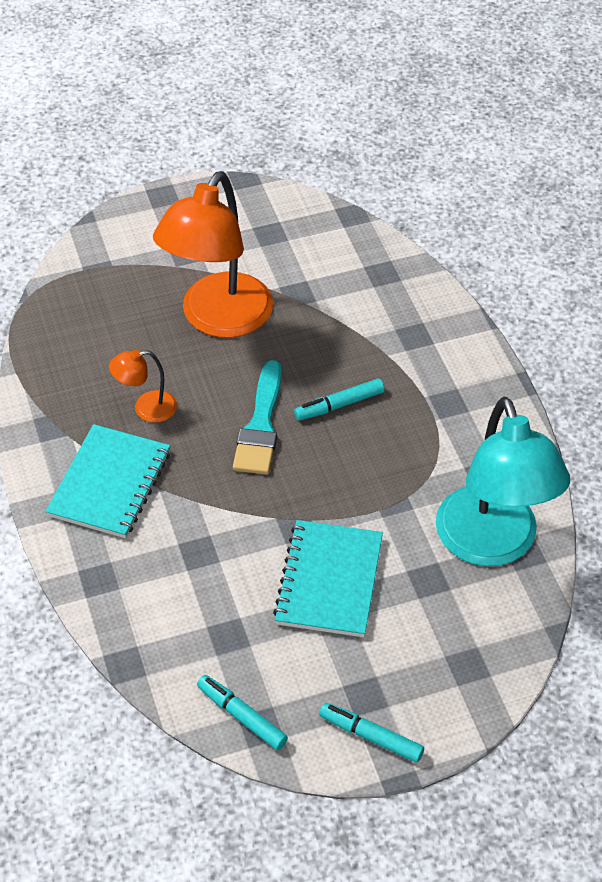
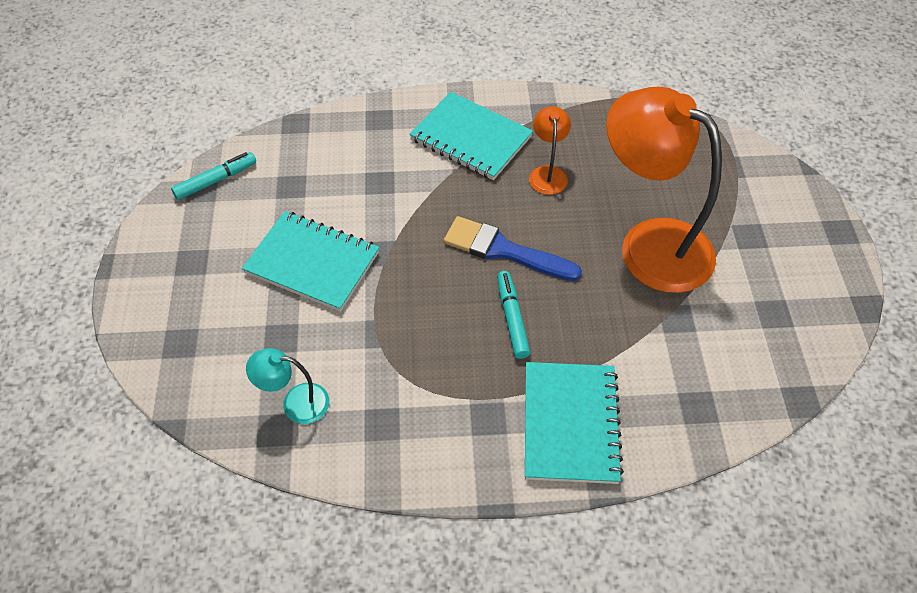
camera: 105 degrees right, 5 degrees up
(260, 425) = (504, 250): turquoise brush -> blue brush
(371, 736) = (154, 256): turquoise marker -> none
(431, 348) = (570, 423): none -> turquoise notebook
(492, 544) = (296, 403): turquoise lamp -> turquoise lamp, size x0.44

